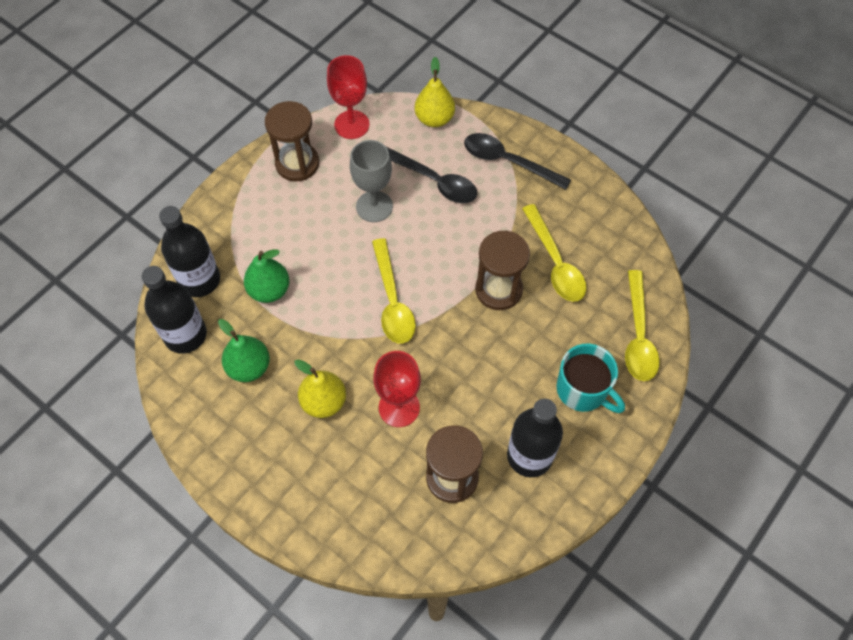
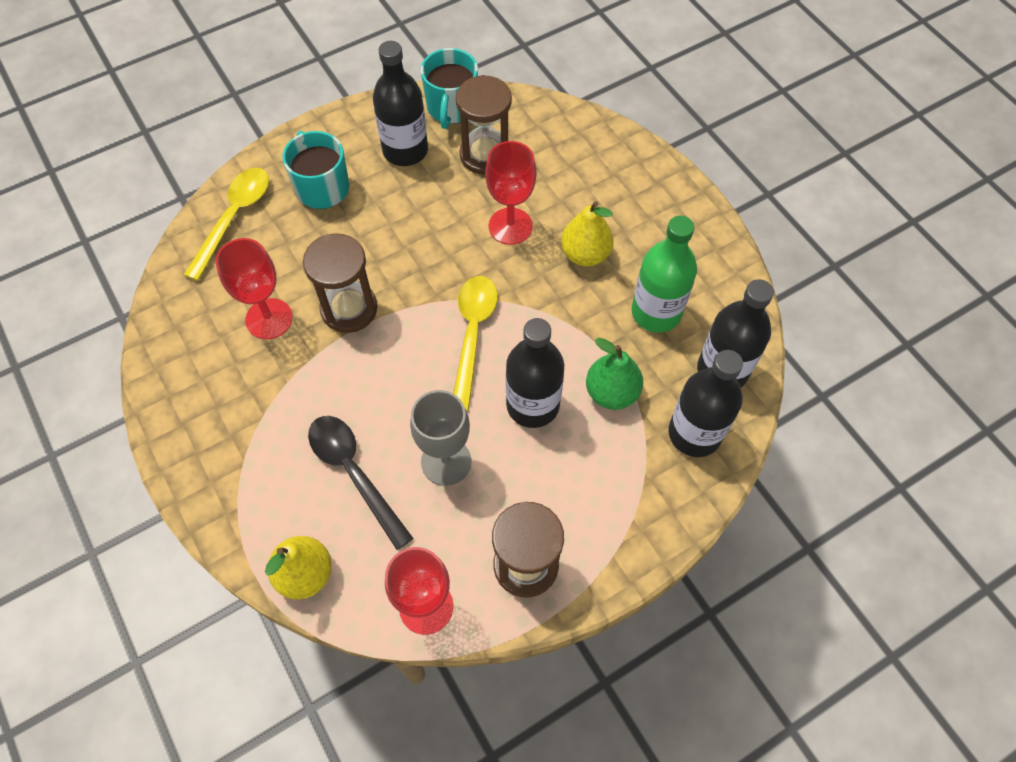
camera: 160 degrees left, 0 degrees up
(249, 367) = (656, 312): green pear -> green bottle
(326, 263) = (532, 405): none -> black bottle
(508, 161) = (244, 468): black spoon -> none
(509, 524) = (451, 108): none -> turquoise mug
(555, 262) = (269, 319): yellow spoon -> red goblet

